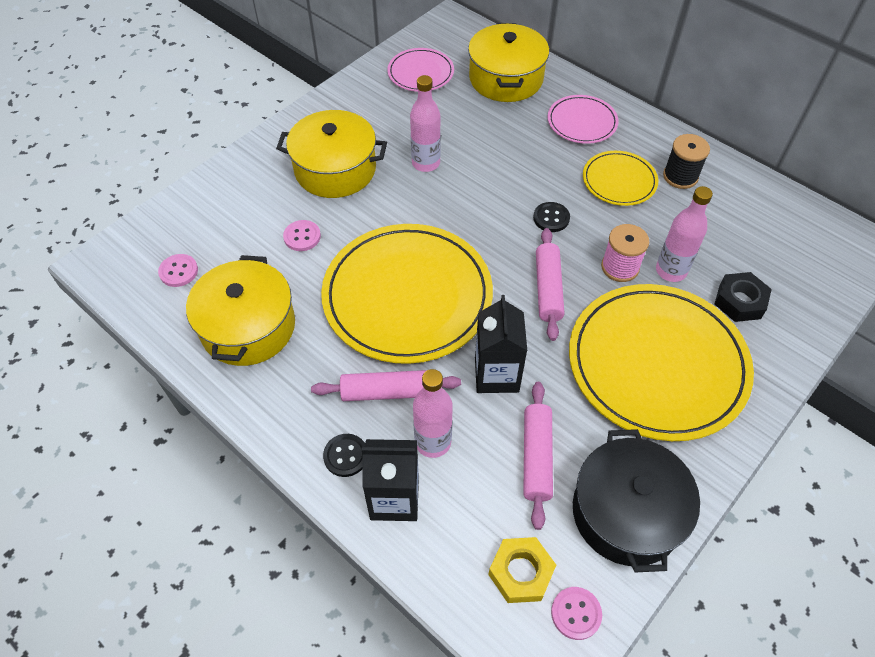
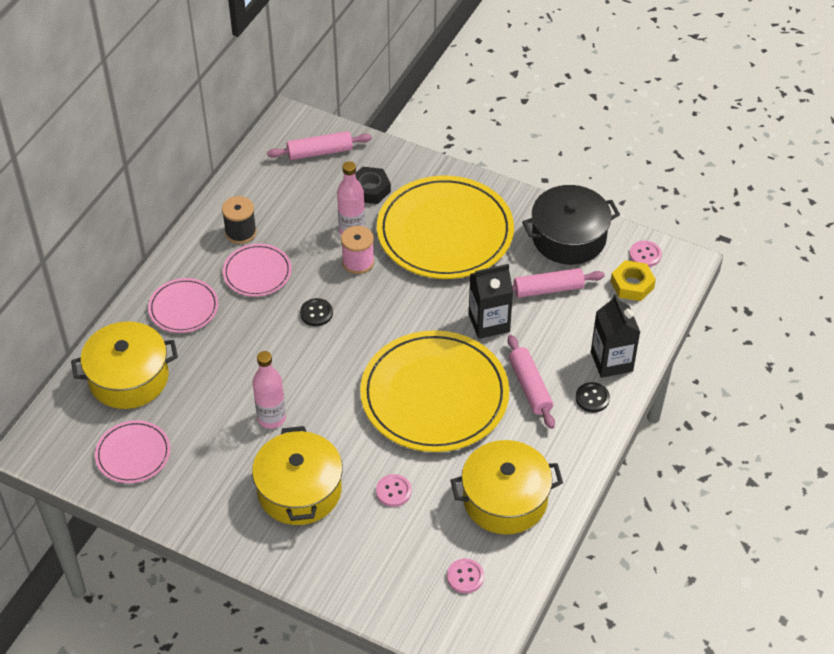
camera: 105 degrees left, 5 degrees down
(433, 442) = (560, 349): pink bottle -> none
(548, 289) = (396, 304): pink rolling pin -> pink rolling pin (320, 152)
(619, 181) = (257, 272): yellow plate -> pink plate

